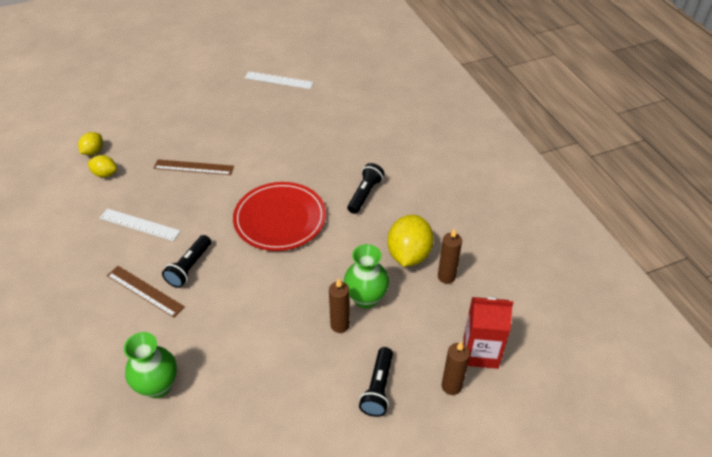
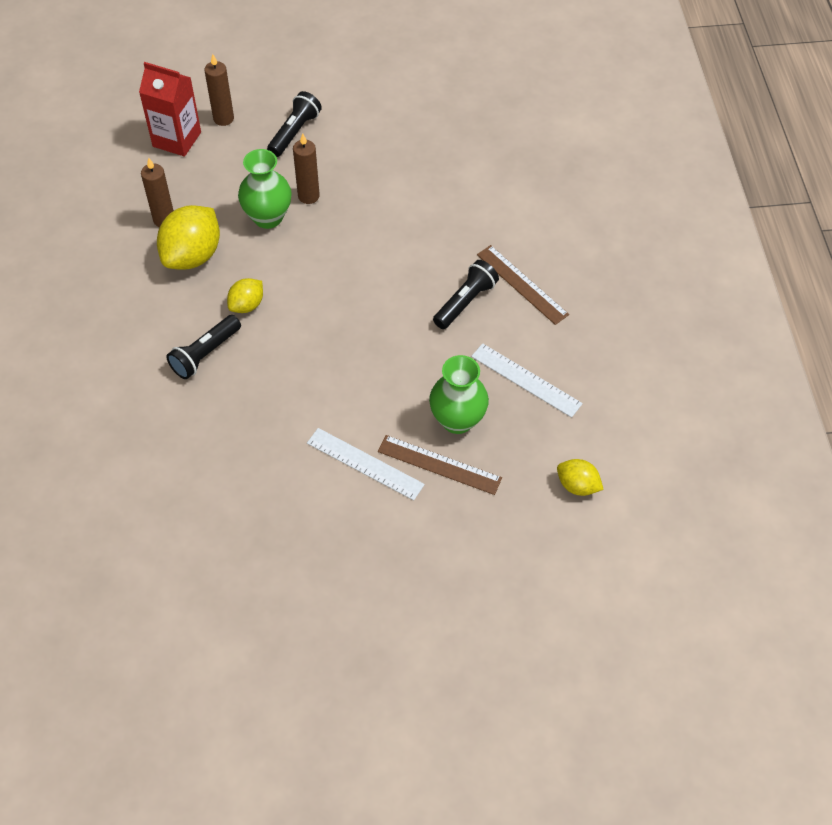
camera: 165 degrees left, 10 degrees up
(93, 151) = (599, 540): yellow lemon -> yellow lemon (247, 305)
(158, 386) = (512, 182): green vase -> green vase (457, 420)
(279, 80) = (248, 644): white ruler -> white ruler (365, 464)
(280, 219) = (334, 343): red plate -> none

